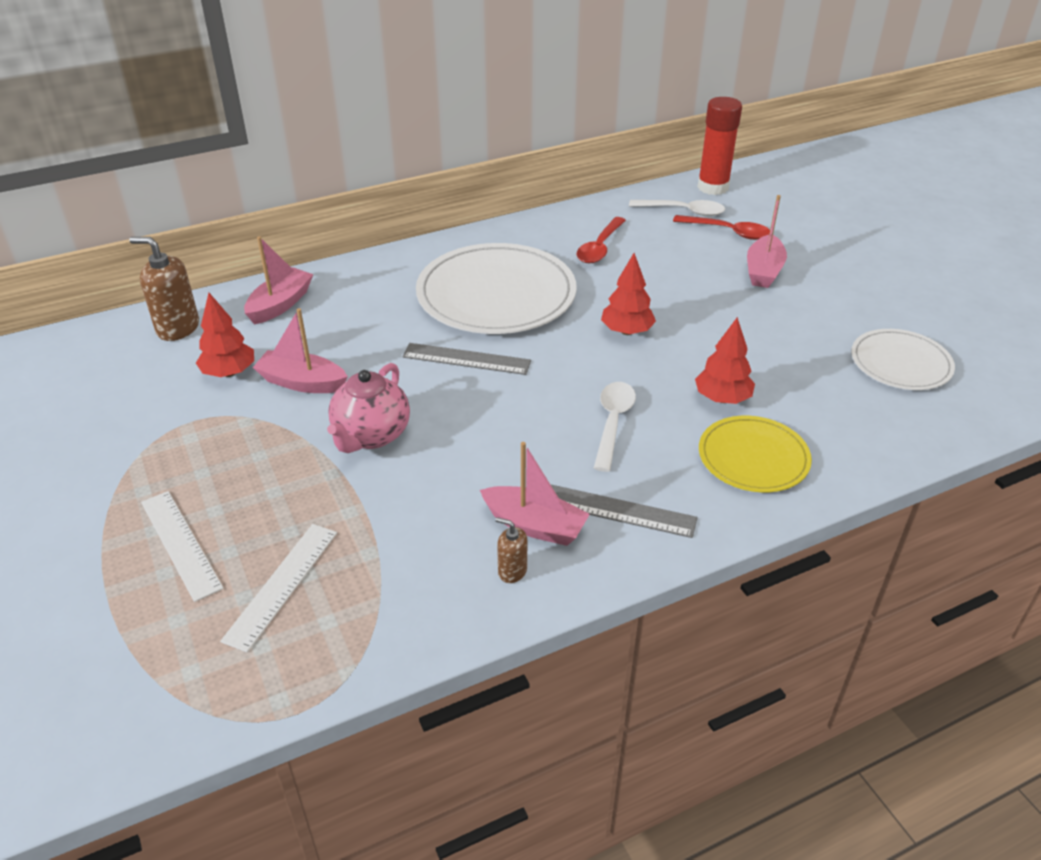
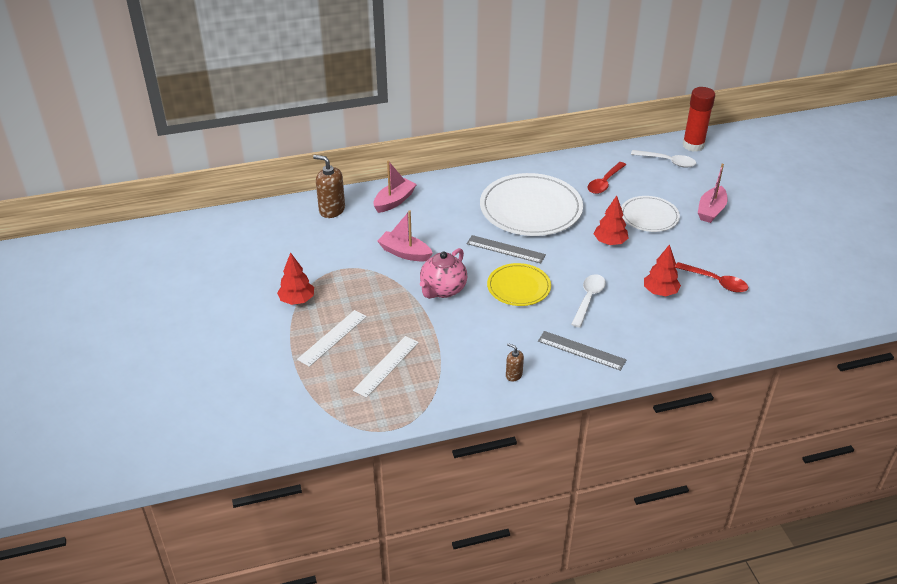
camera: 10 degrees right, 0 degrees up
(181, 544) = (332, 338): white ruler -> white ruler turned 60 degrees clockwise
(229, 373) = (362, 242): red tree -> red tree (297, 300)
(535, 525) = (530, 352): pink boat -> none
(727, 232) = (694, 180): red spoon -> red spoon (715, 281)
(753, 457) = (669, 330): yellow plate -> yellow plate (518, 287)
(900, 363) = (782, 283): white plate -> white plate (649, 216)

